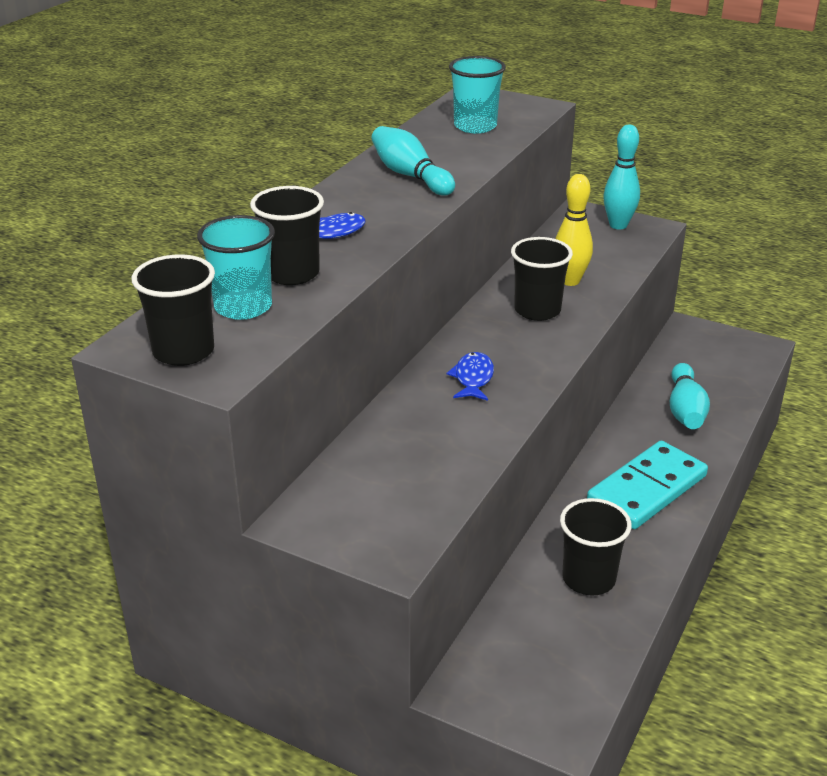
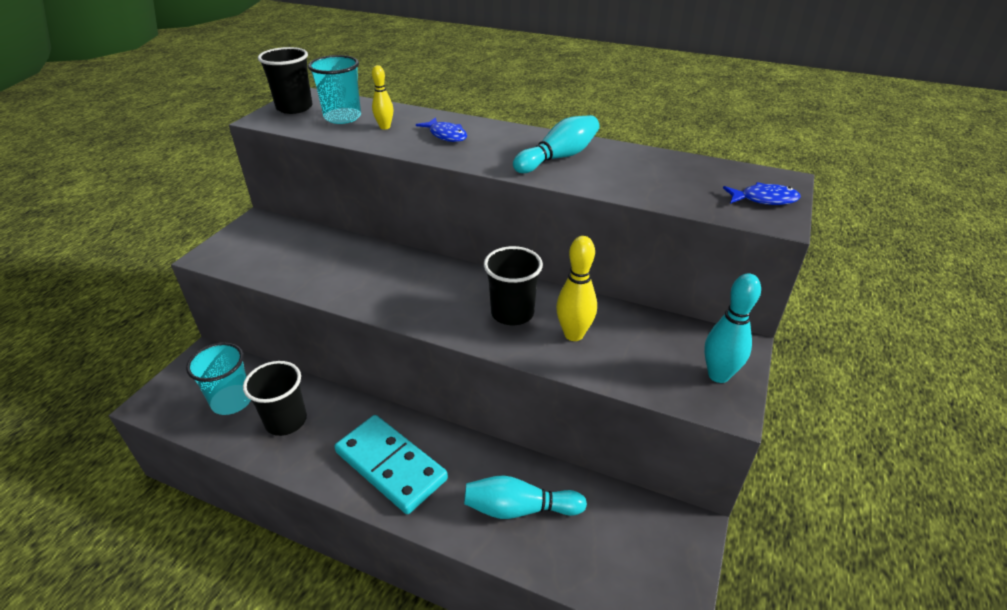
camera: 85 degrees right, 5 degrees up
(292, 274) = (385, 127): black cup -> yellow bowling pin
(473, 378) = (402, 280): blue fish -> blue fish (764, 199)
(475, 126) = (689, 183): turquoise cup -> turquoise cup (232, 401)

